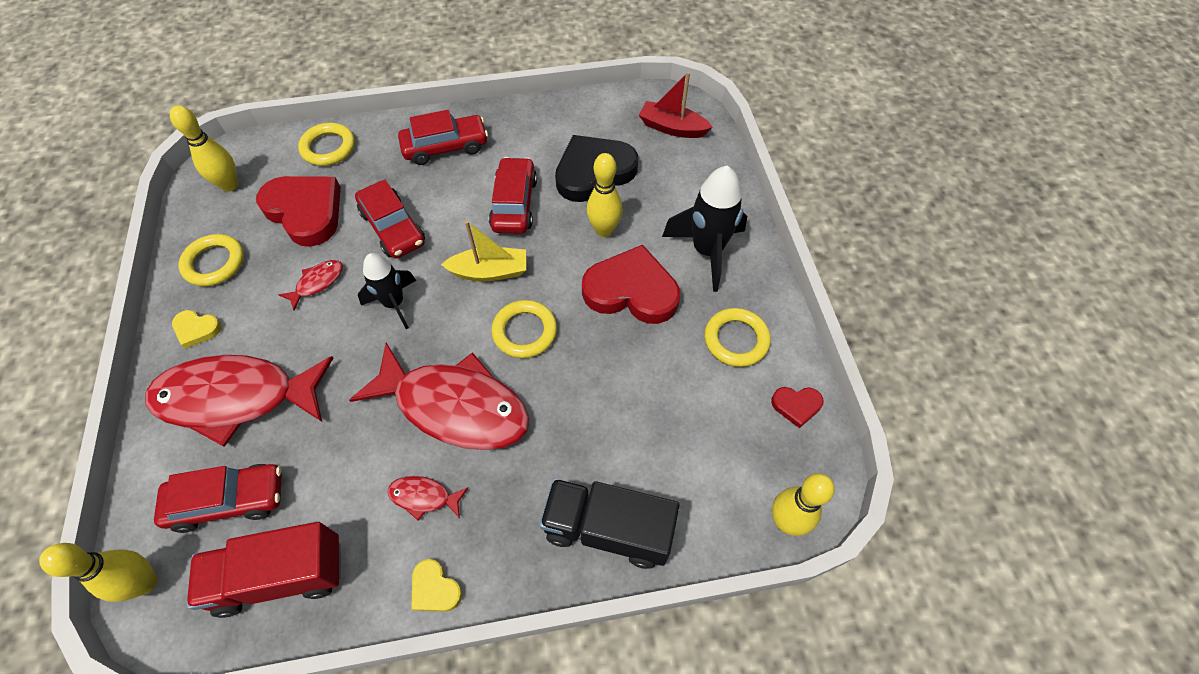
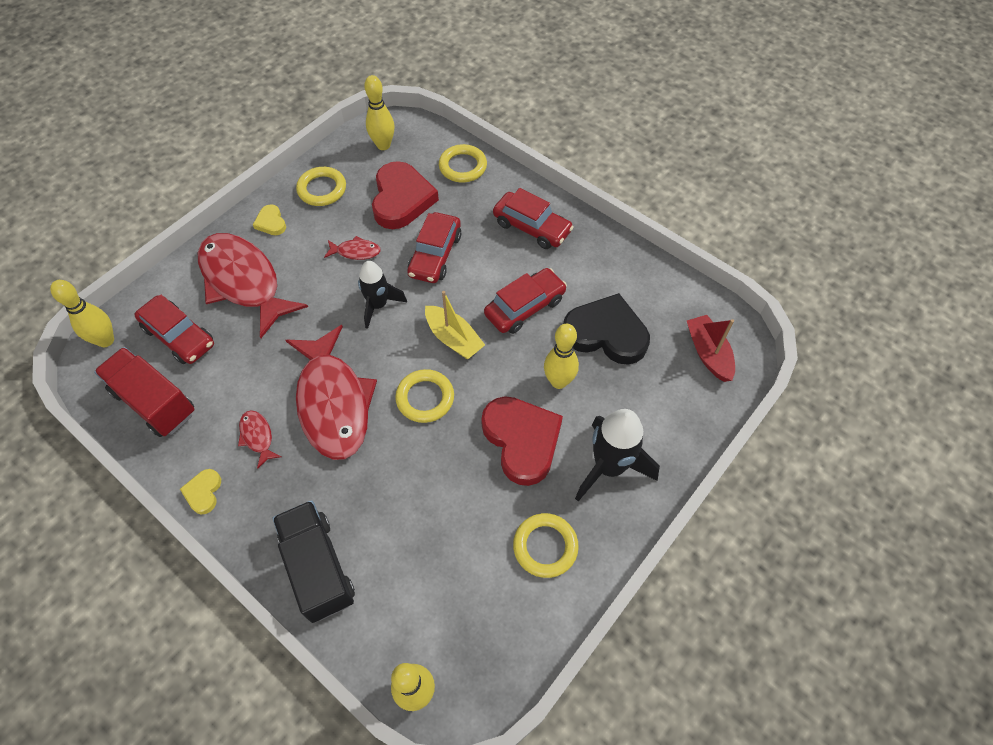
camera: 50 degrees right, 0 degrees up
(796, 406) = (524, 634): red heart -> none

